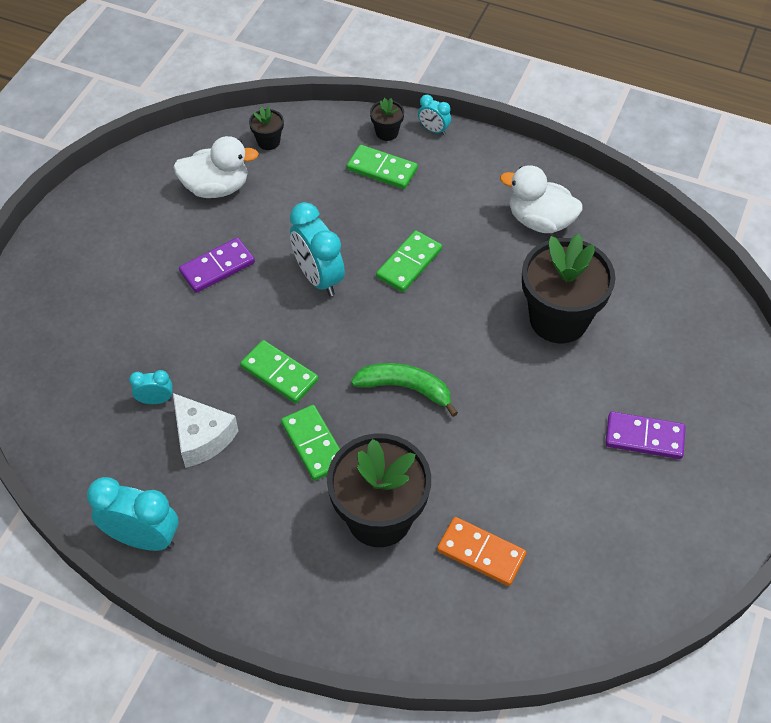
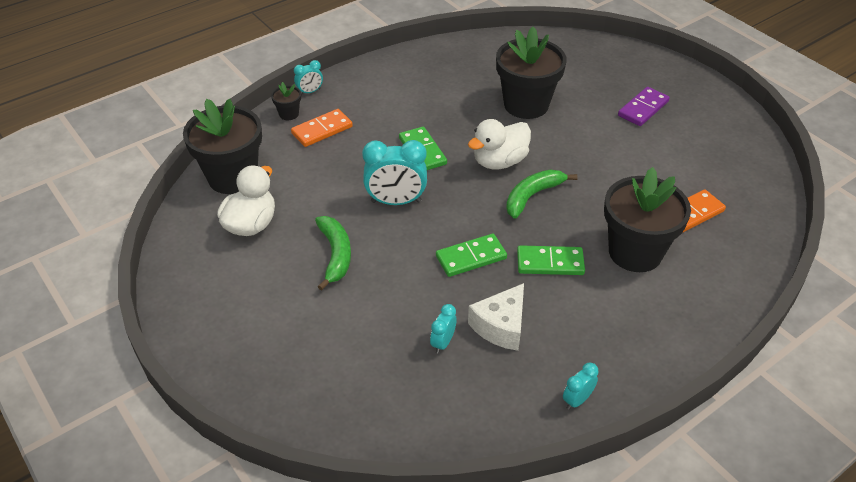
camera: 60 degrees left, 10 degrees down
(143, 538) = (577, 400): turquoise clock -> turquoise clock, size x0.52
(202, 437) = (501, 326): white cheese -> white cheese turned 135 degrees clockwise
(217, 267) = (335, 254): purple domino -> green banana
(268, 141) = (232, 177): black flower pot -> black flower pot, size x2.32
(382, 169) = (322, 130): green domino -> orange domino
(540, 221) = (437, 79): white duck -> white duck (499, 161)

